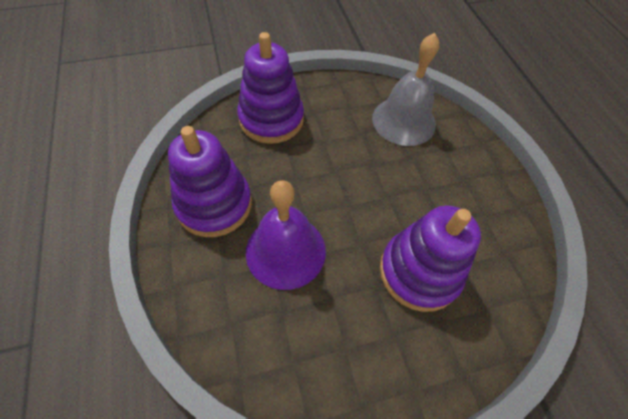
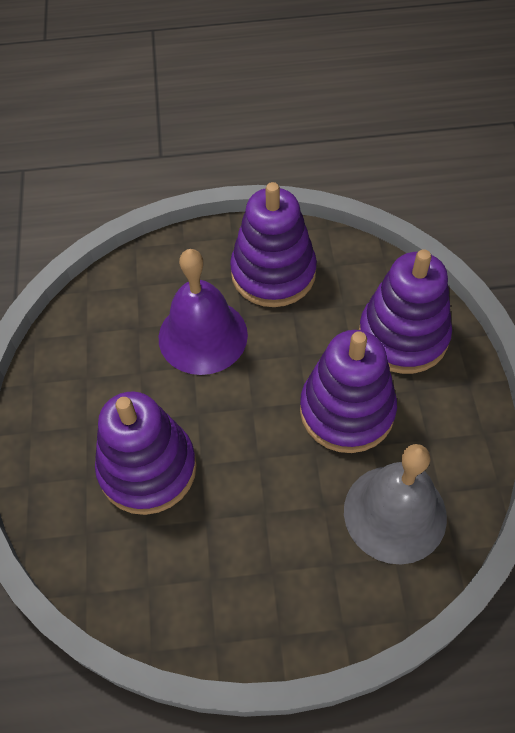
camera: 105 degrees right, 0 degrees up
(338, 147) = (347, 410): none -> purple stacking toy

